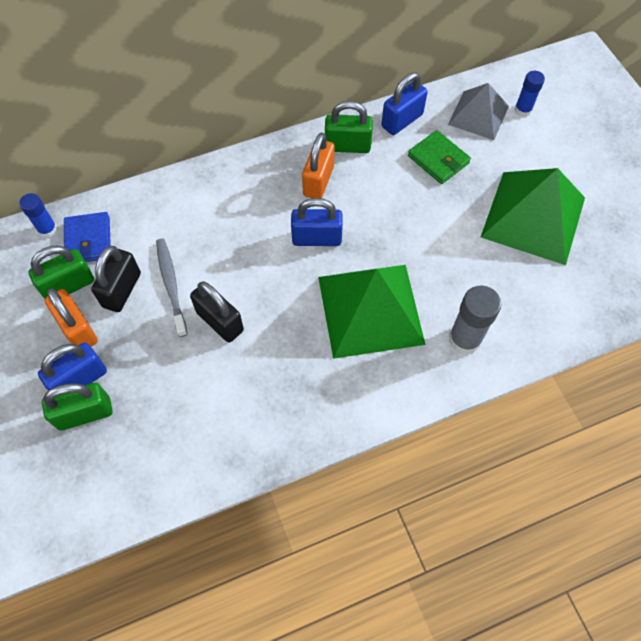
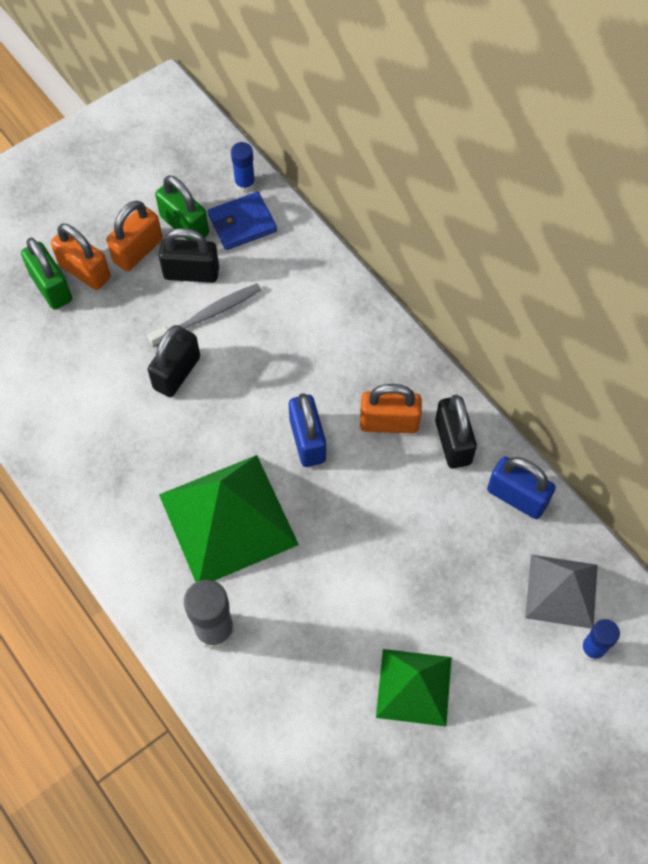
camera: 75 degrees right, 0 degrees up
(80, 379) = (85, 271): blue padlock -> orange padlock
(347, 146) = (453, 442): green padlock -> black padlock
(438, 159) = (468, 553): green wallet -> none
(533, 217) = (414, 687): green pyramid -> green pyramid, size x0.61

